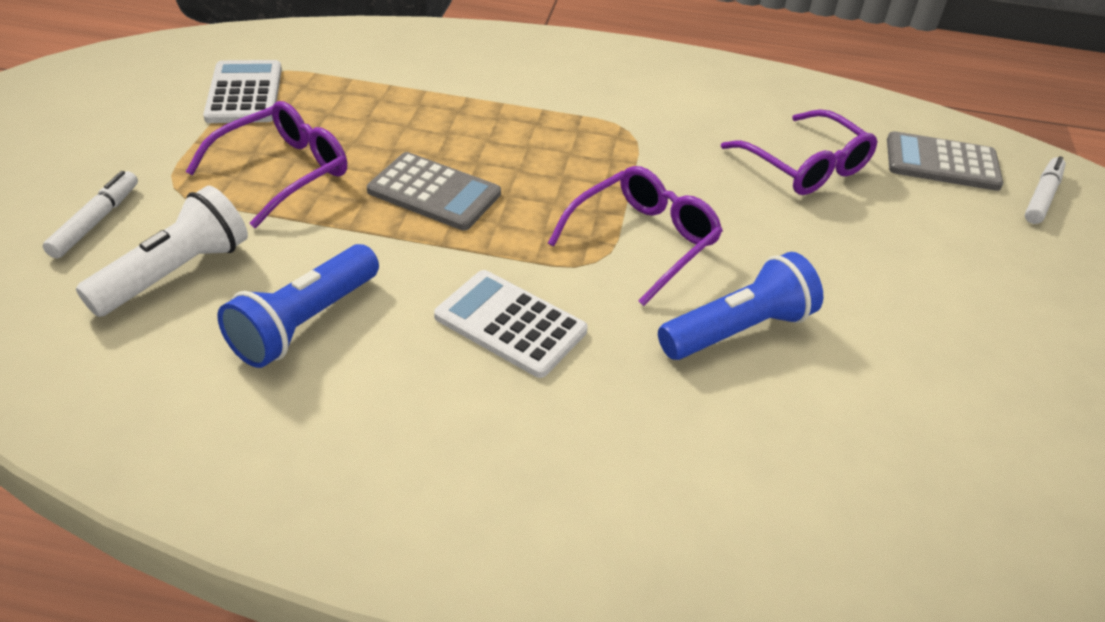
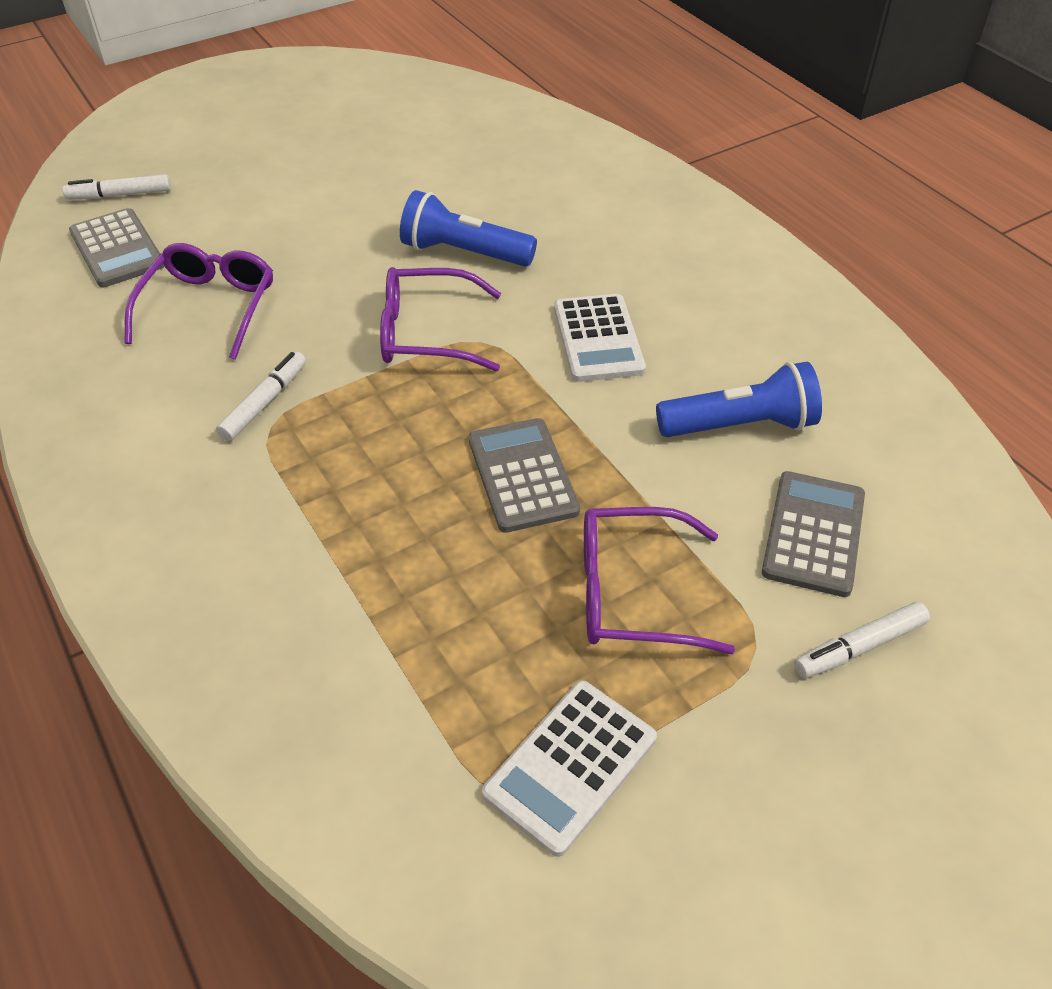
camera: 130 degrees left, 5 degrees up
(175, 273) = (814, 534): white flashlight -> grey calculator
(657, 139) = (265, 403): none -> white marker

